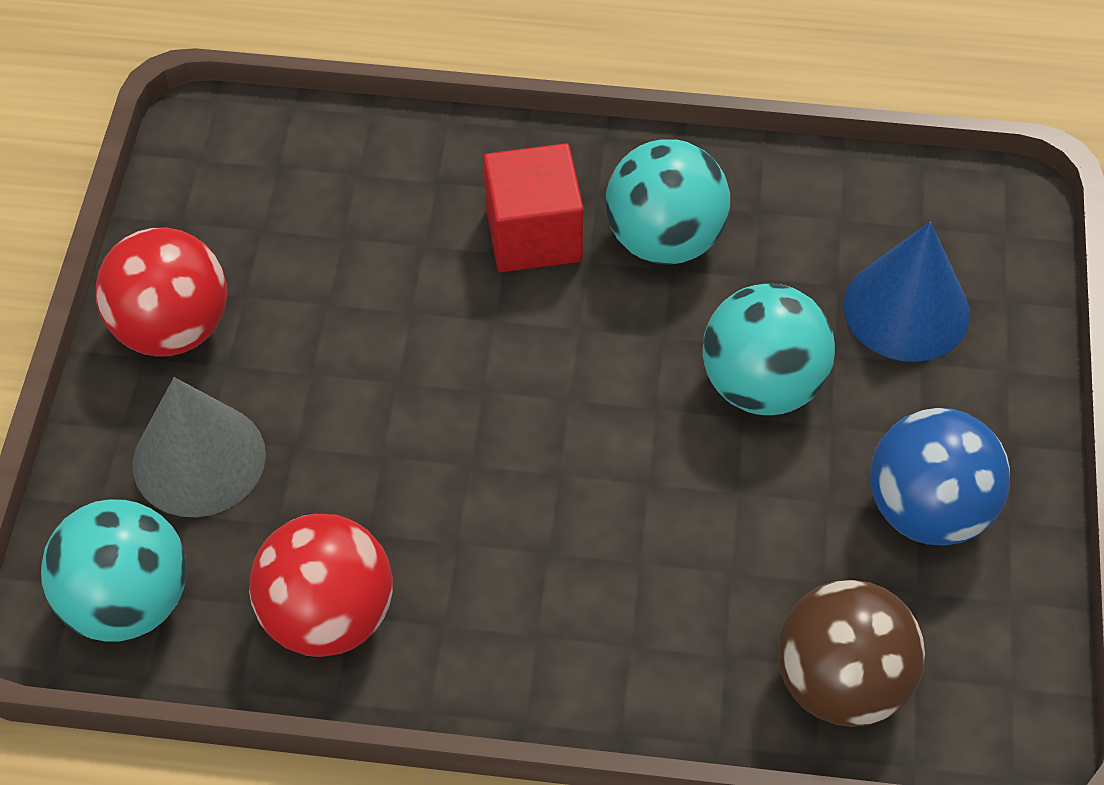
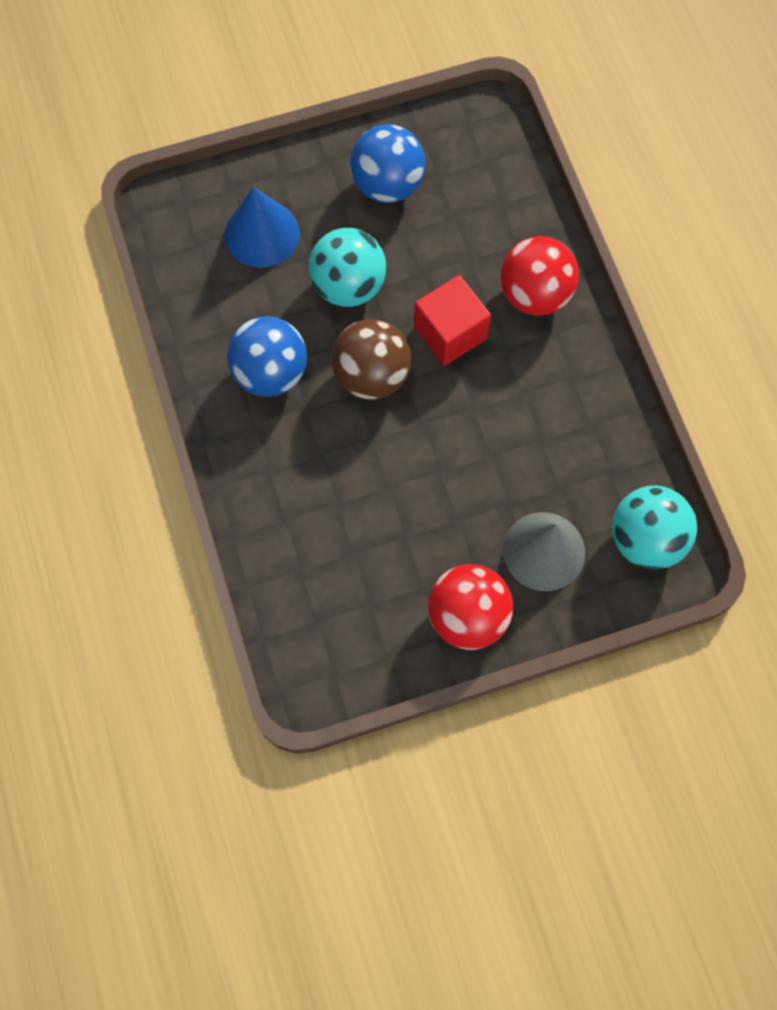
camera: 115 degrees left, 15 degrees up
(328, 616) = (598, 435): red ball -> red ball (534, 294)
(533, 234) = (300, 445): red cube -> red cube (450, 333)
(664, 240) = (270, 373): turquoise ball -> blue ball
(841, 682) = (505, 191): brown ball -> brown ball (371, 375)

